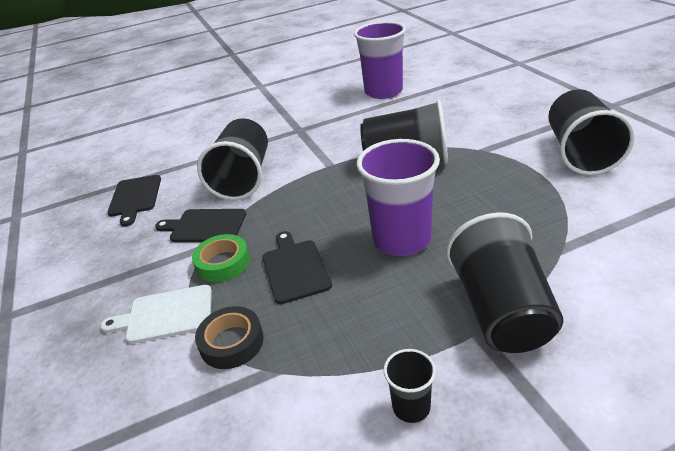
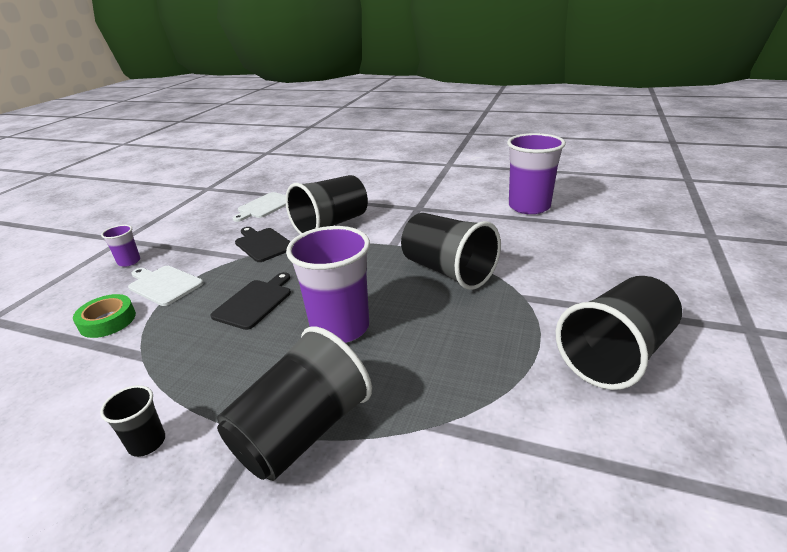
camera: 40 degrees right, 5 degrees down
(69, 326) = (129, 262): none -> purple cup
(135, 198) = (264, 206): black cutting board -> white cutting board
(223, 263) = (232, 273): green tape -> green tape (108, 321)
(232, 342) = (157, 323): black tape -> none

